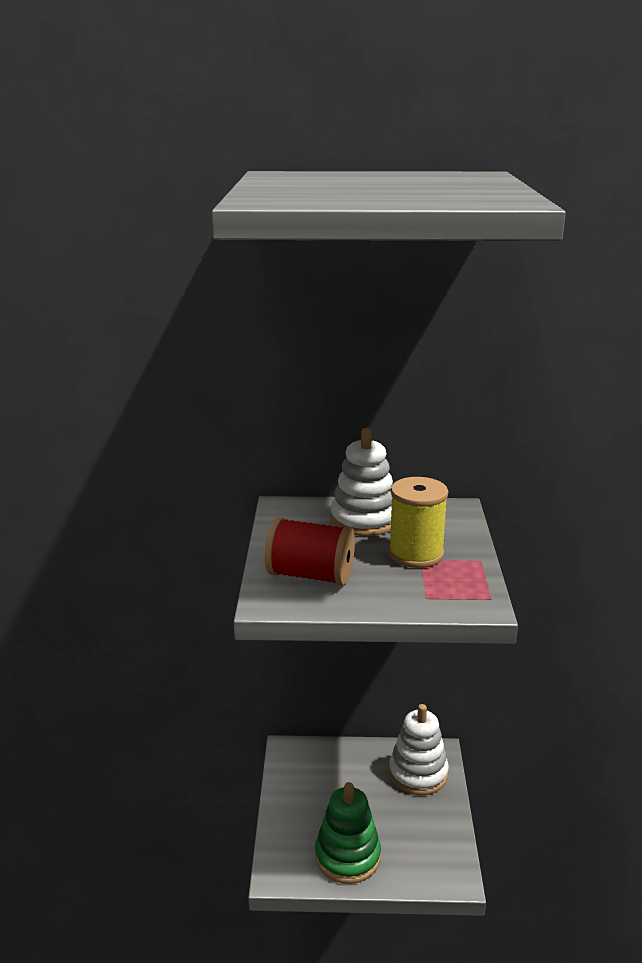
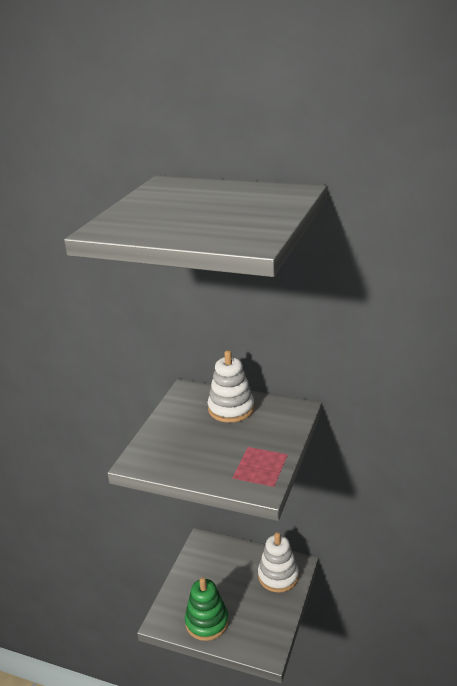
camera: 20 degrees right, 5 degrees up
(310, 575) = (170, 447): red spool -> none
(416, 554) = (247, 442): yellow spool -> none

